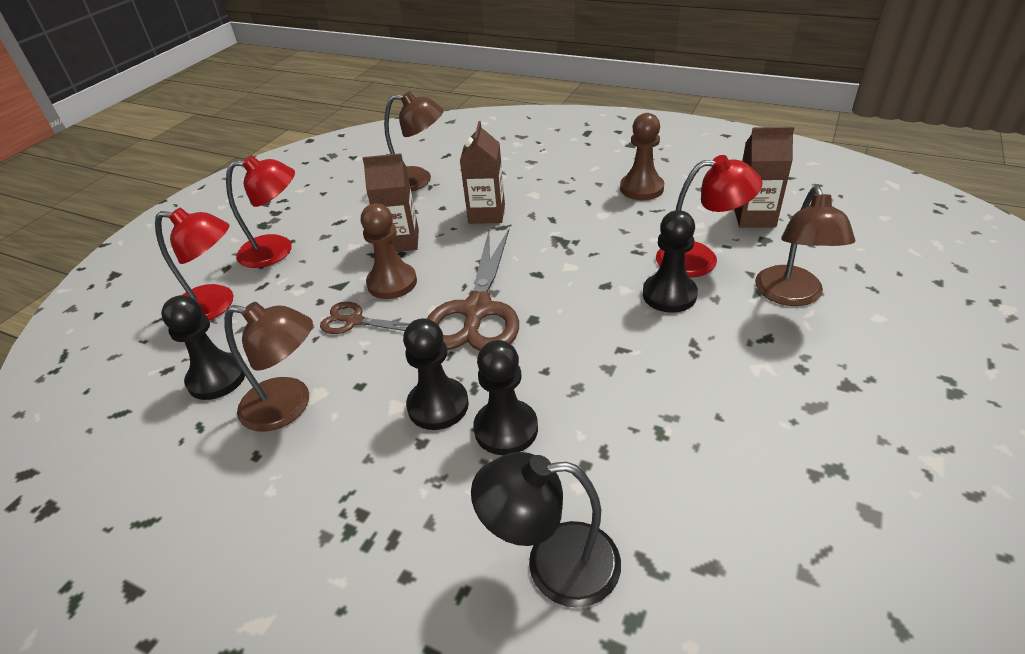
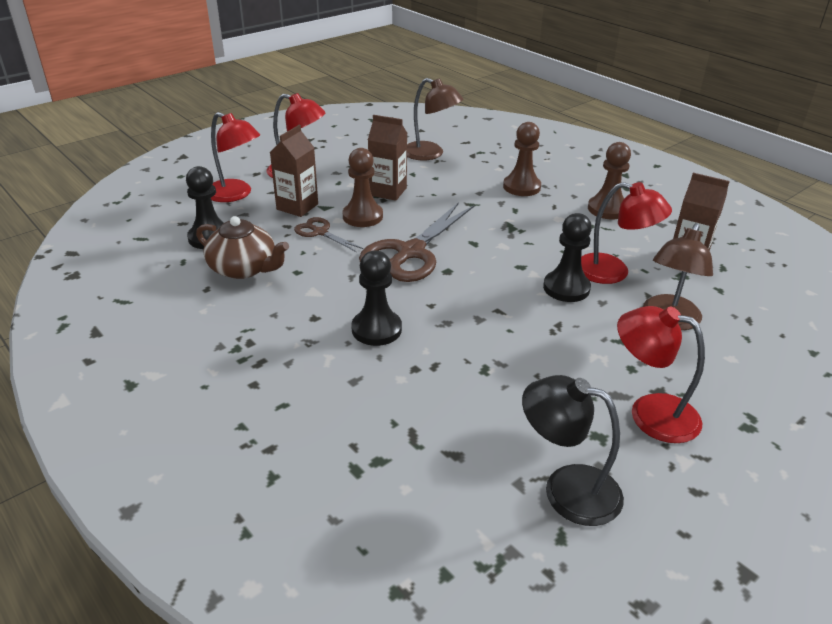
camera: 20 degrees right, 5 degrees down
(289, 406) = (244, 268): brown lamp -> brown teapot
(438, 405) = (340, 300): black pawn -> none
(486, 214) = (466, 192): brown carton -> brown carton (297, 207)
(540, 190) = (521, 187): none -> brown pawn
(553, 564) = (350, 413): black lamp -> black lamp (566, 489)
(859, 416) = (650, 413): none -> red lamp

